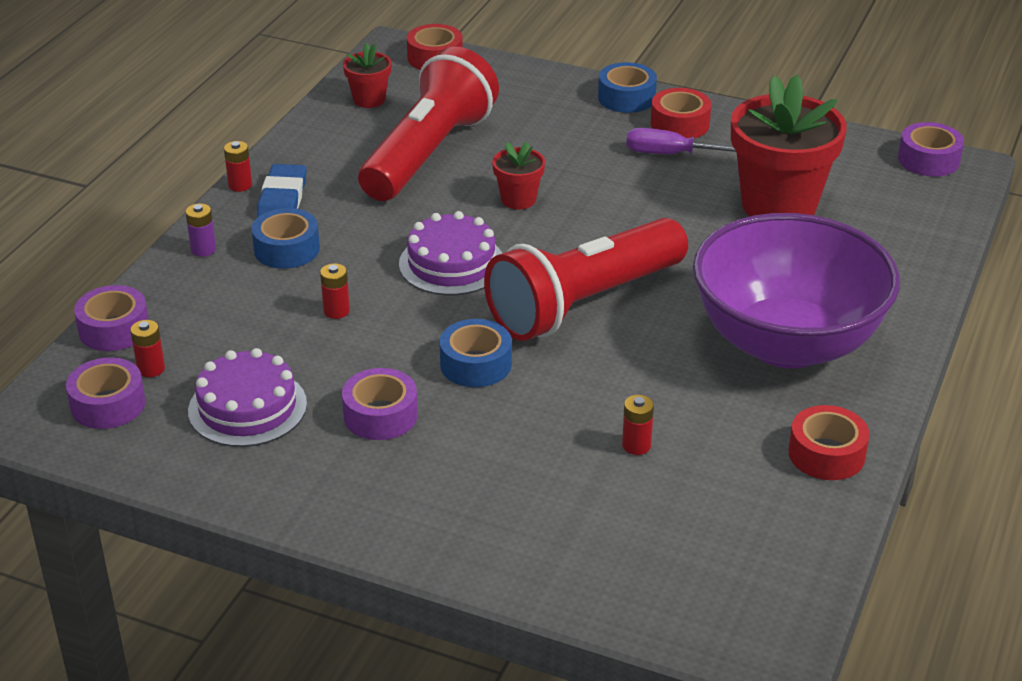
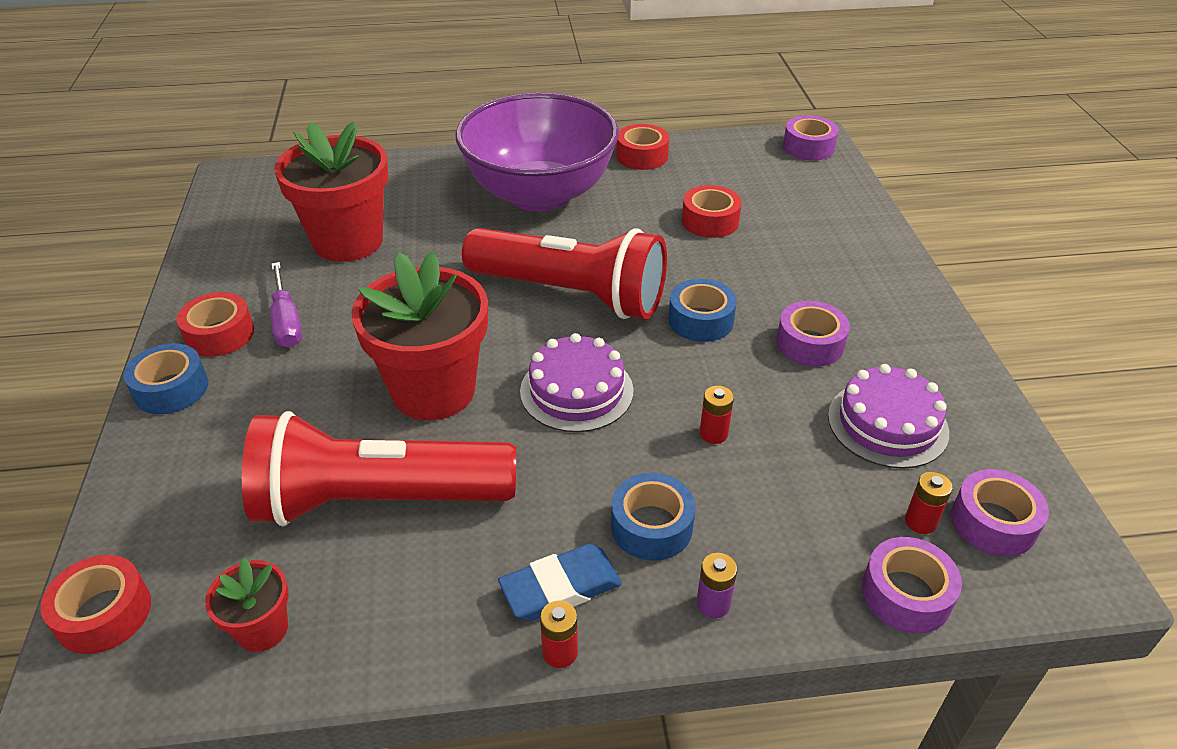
camera: 120 degrees left, 5 degrees up
(518, 199) = (433, 390): red flower pot -> red flower pot, size x2.12
(636, 445) = (710, 221): red battery -> red tape
(928, 160) = (229, 191): purple tape -> purple tape (808, 147)

